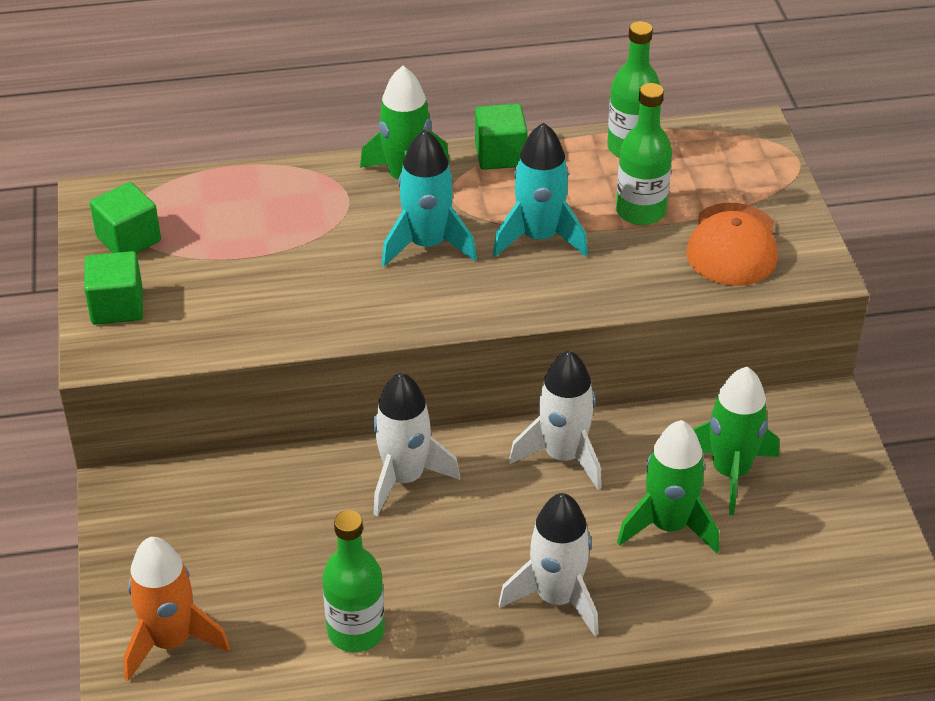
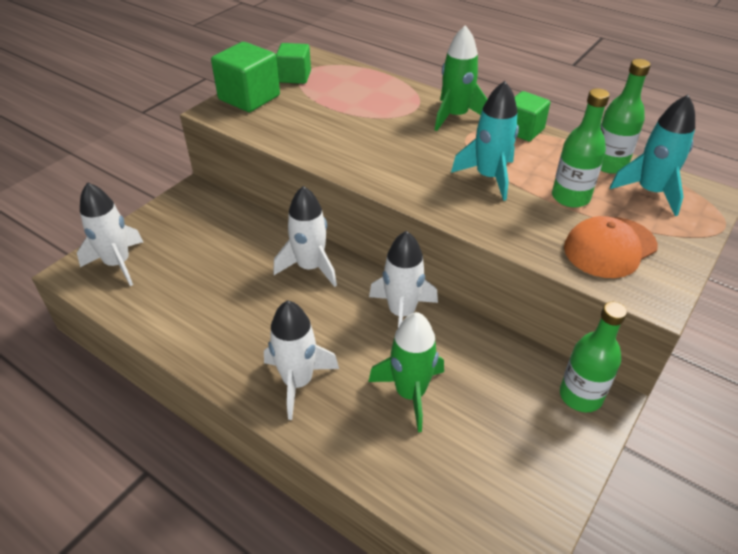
camera: 45 degrees right, 0 degrees up
(117, 306) = (249, 98): green cube -> green cube, size x1.51
(171, 641) = (118, 263): orange rocket -> white rocket
(356, 631) = (188, 320): green bottle -> green bottle (580, 396)
(427, 245) = (423, 148): turquoise rocket -> turquoise rocket (650, 192)
(730, 472) = (487, 392): green rocket -> none

